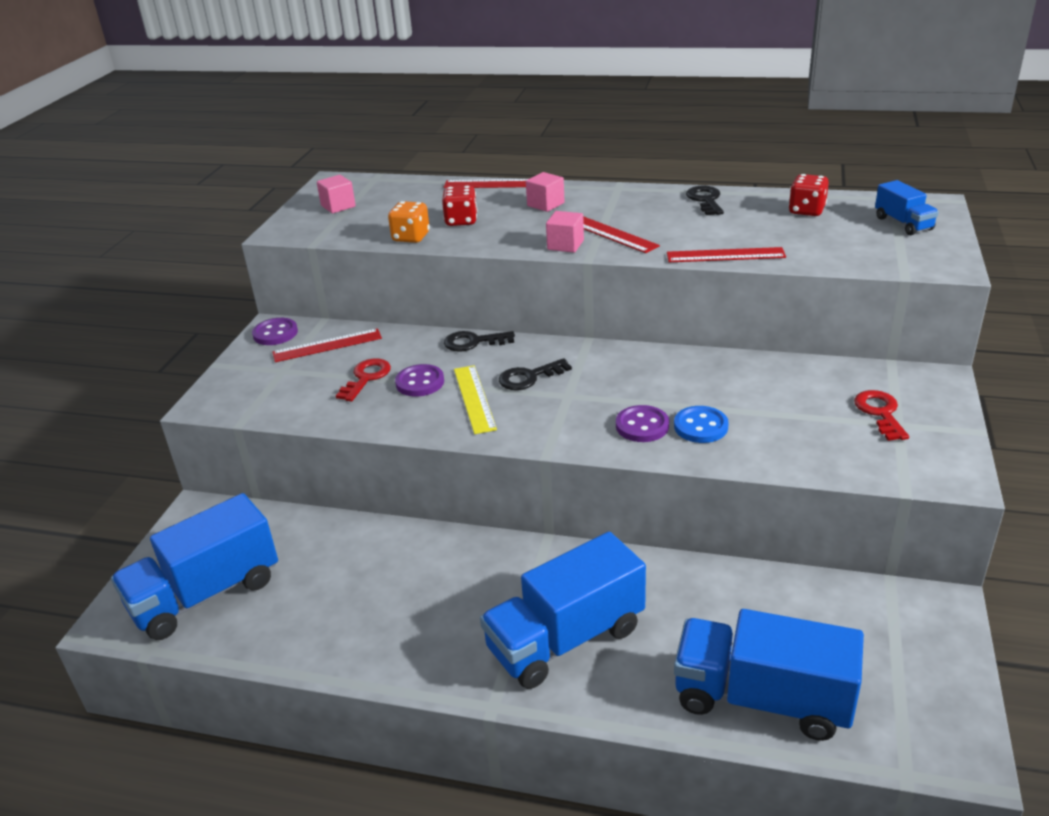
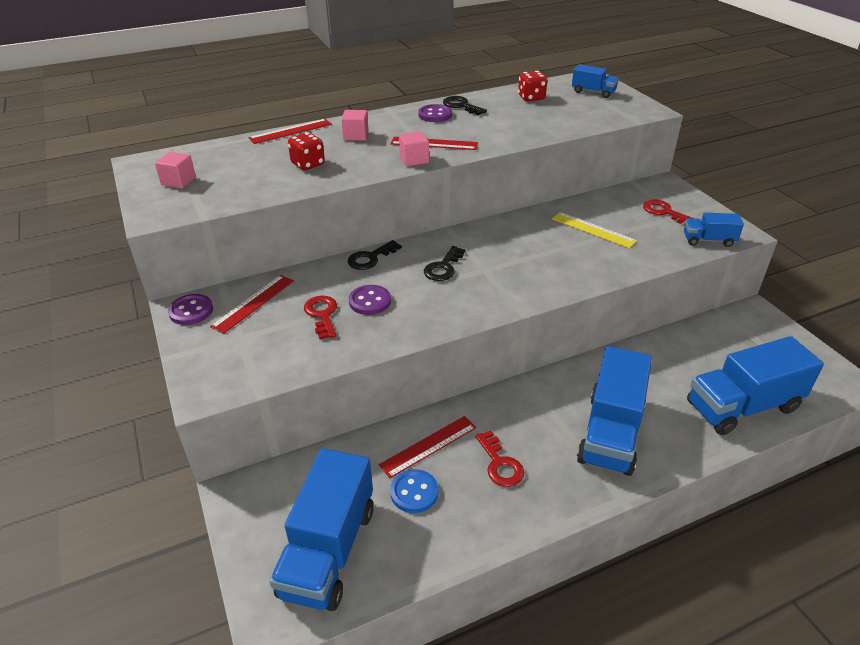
camera: 40 degrees left, 5 degrees up
(411, 237) = (285, 187): orange dice -> none
(420, 606) = (500, 464): none -> red key
(474, 398) = (425, 296): yellow ruler -> yellow ruler (593, 230)
(642, 426) = (555, 270): purple button -> purple button (435, 115)
(700, 426) = (588, 257): blue button -> blue button (414, 492)
(725, 255) = (526, 137): red ruler -> red ruler (428, 446)
(892, 468) = (708, 240): none -> blue truck

